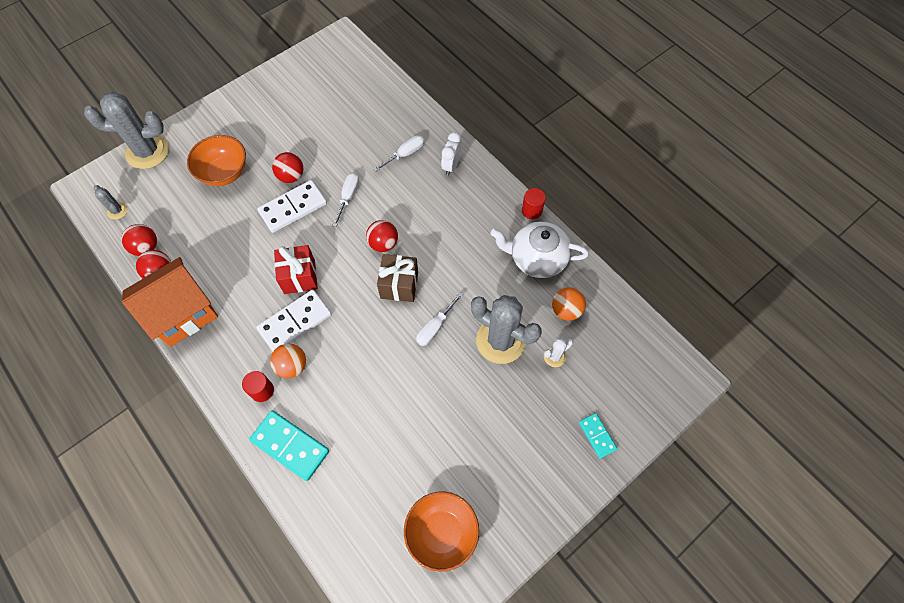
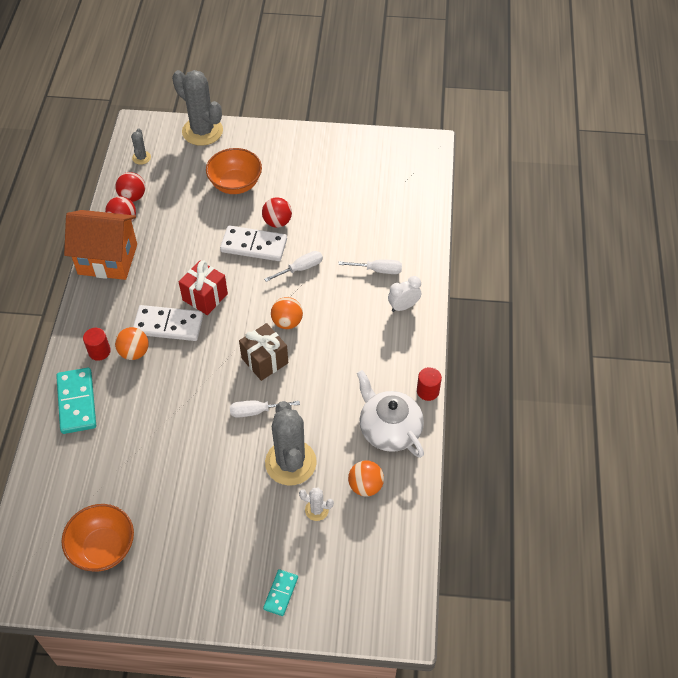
camera: 45 degrees right, 10 degrees down
(383, 243) = (287, 322): red ball -> orange ball

